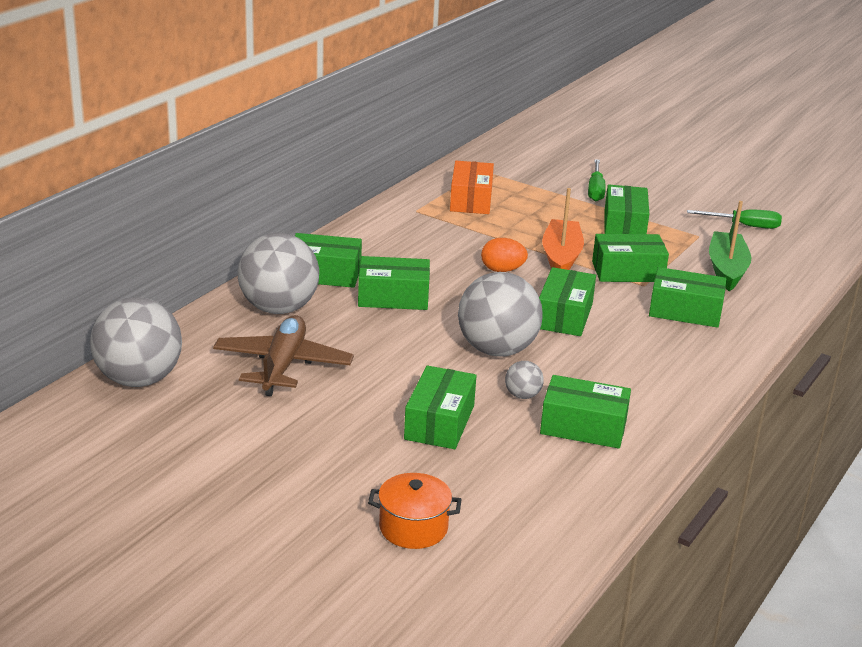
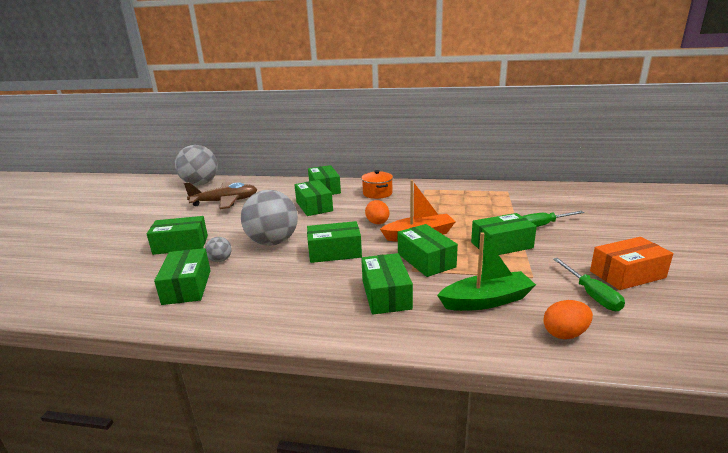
camera: 70 degrees right, 5 degrees down
(279, 308) = (280, 189): grey ball -> none
(413, 528) = (71, 261): orange pot -> orange pot (377, 193)
(471, 200) = (461, 197): orange box -> orange box (627, 274)
(793, 258) = (565, 334): none -> orange egg

